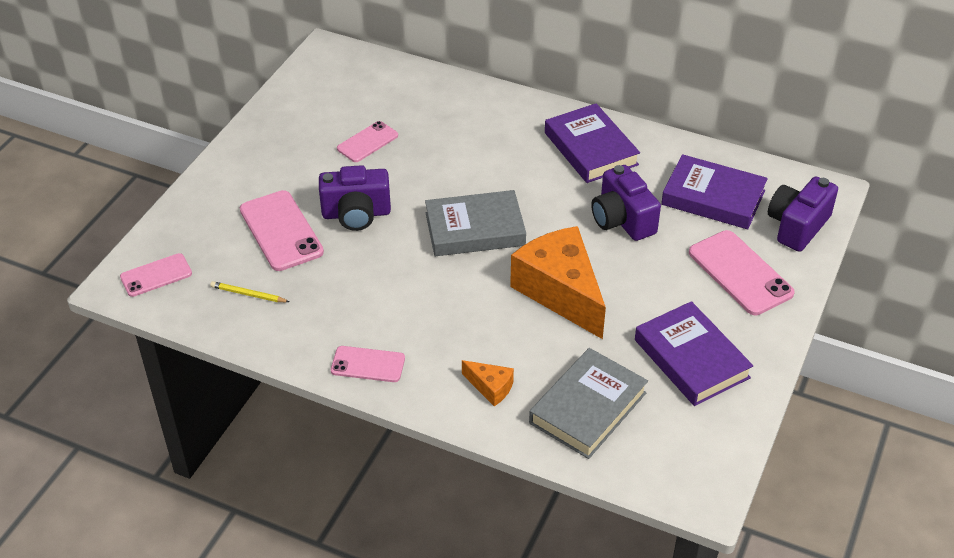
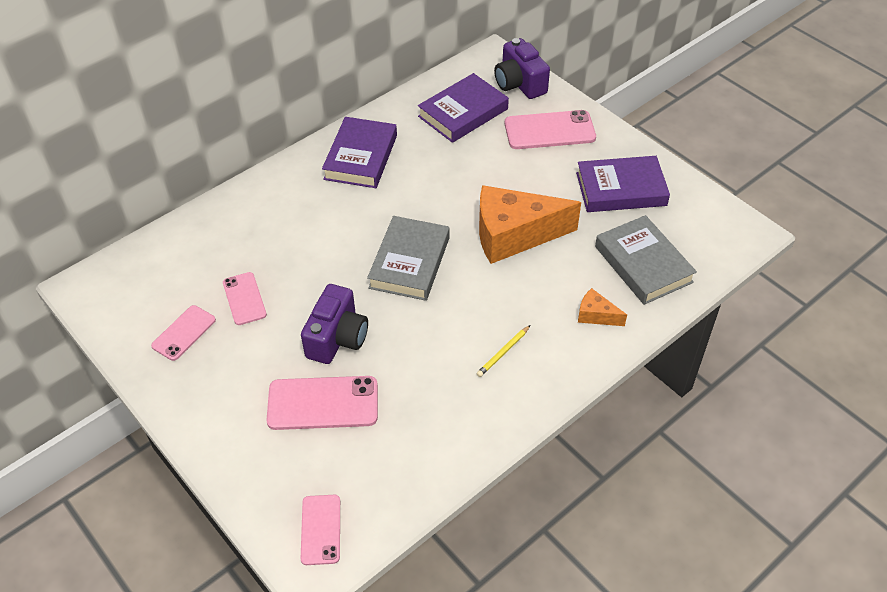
camera: 65 degrees left, 5 degrees up
(248, 294) = (394, 455): yellow pencil -> yellow pencil (503, 352)
(368, 364) = (531, 389): pink phone -> pink phone (184, 333)
(490, 388) = (596, 315): orange cheese -> orange cheese turned 120 degrees counterclockwise
(590, 149) = (361, 157): purple book -> purple book turned 75 degrees counterclockwise
(622, 220) = (455, 170): purple camera -> none

